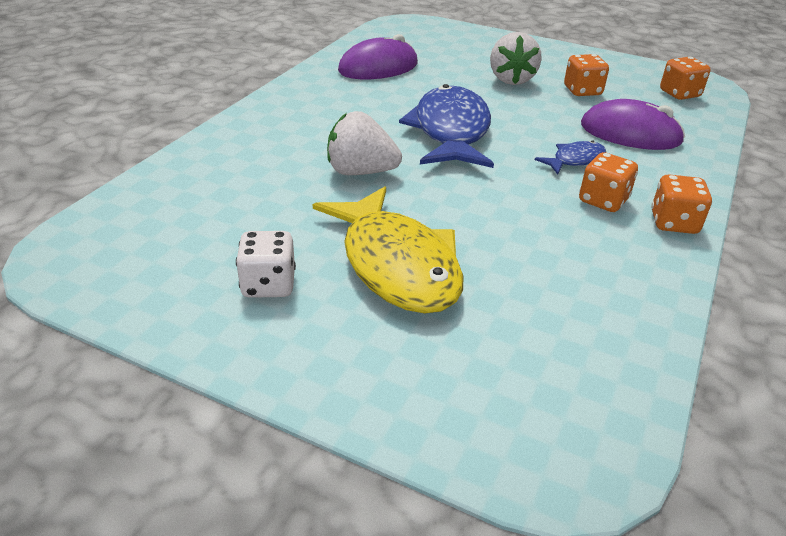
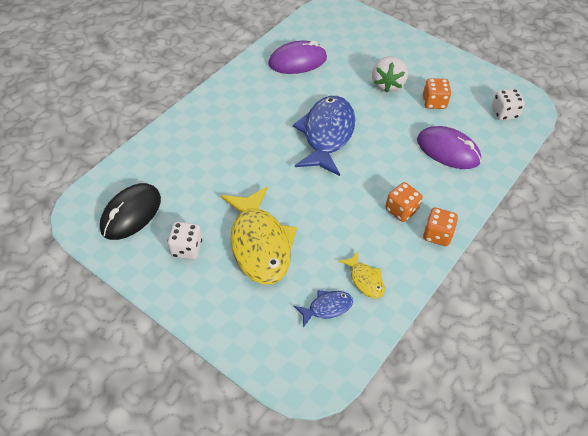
camera: 10 degrees right, 15 degrees up
(157, 249) = (131, 213): none -> black mouse
(360, 172) = (258, 166): white strawberry -> none
(575, 160) = (398, 172): blue fish -> blue fish (327, 307)
(595, 291) = (365, 280): none -> yellow fish
(679, 94) = (504, 113): orange dice -> white dice

